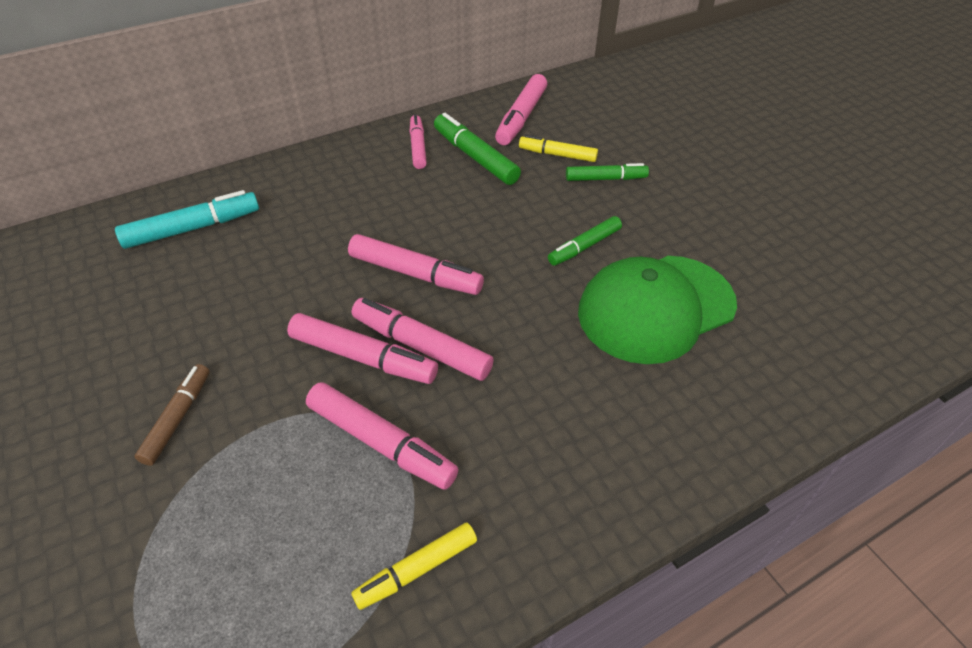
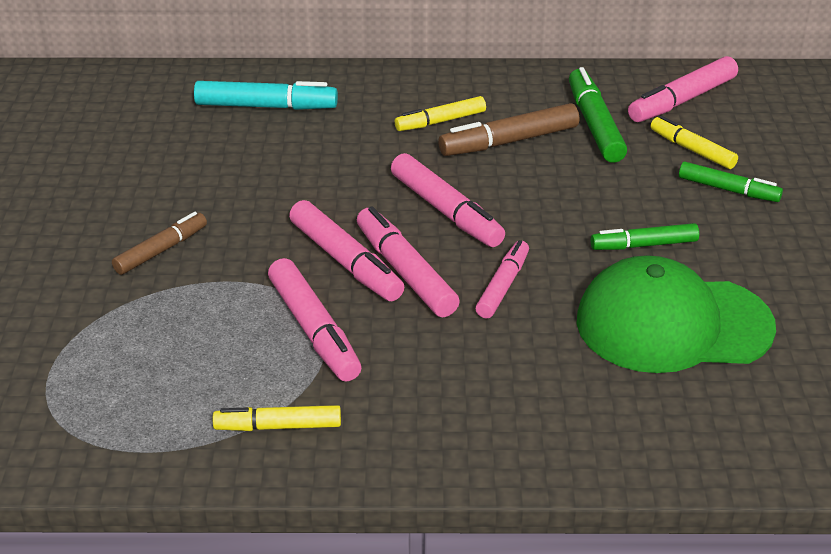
camera: 30 degrees right, 10 degrees down
(355, 193) = (440, 121): none -> yellow marker
(418, 147) = (539, 97): pink marker -> pink marker (503, 286)
(421, 192) = (509, 141): none -> brown marker

